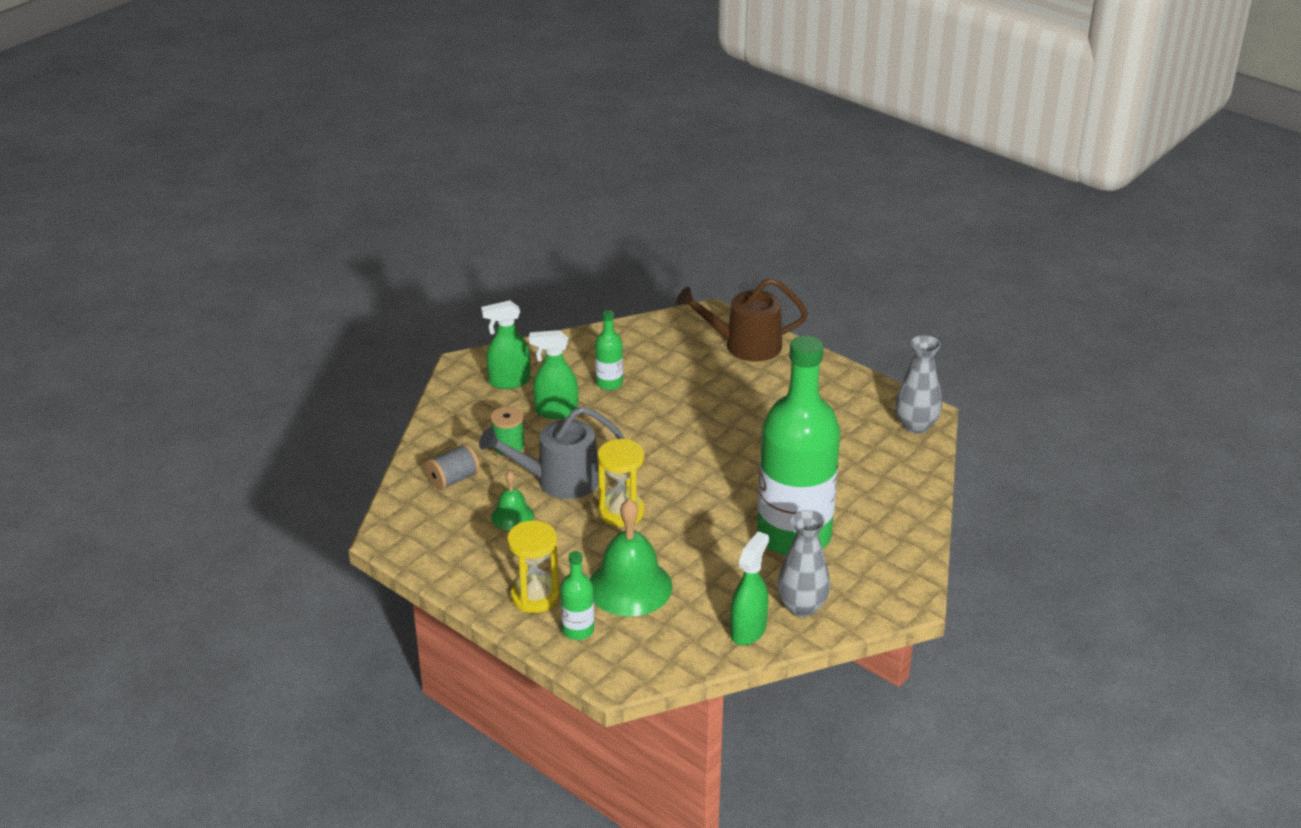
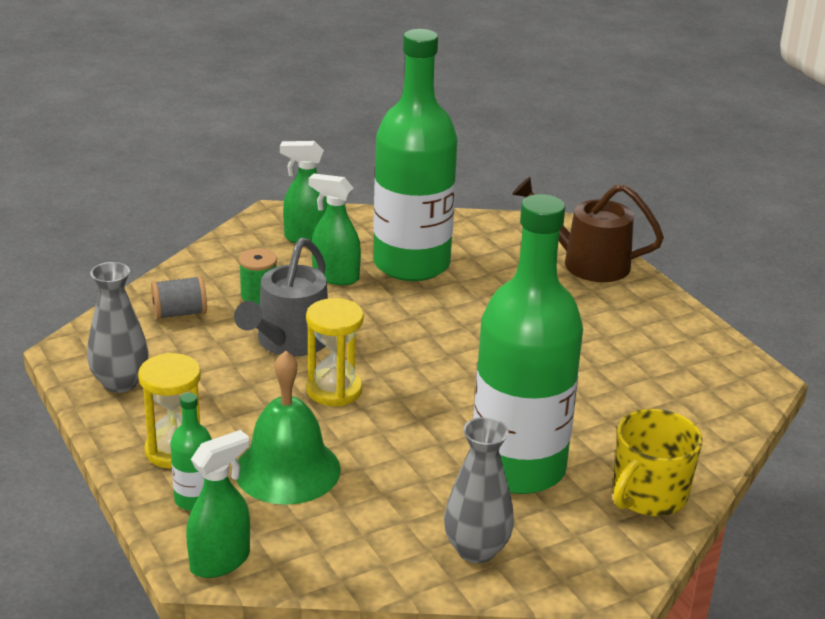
camera: 20 degrees right, 5 degrees down
(512, 516) = (213, 363): green bell -> none
(558, 480) = (289, 342): grey watering can -> grey watering can turned 75 degrees counterclockwise
(609, 383) = (411, 264): green bottle -> green bottle, size x2.47
(748, 630) = (392, 558): green spray bottle -> green spray bottle (220, 561)
(895, 530) = (648, 495): none -> yellow mug
(916, 425) = (742, 389): grey vase -> grey vase (120, 383)

